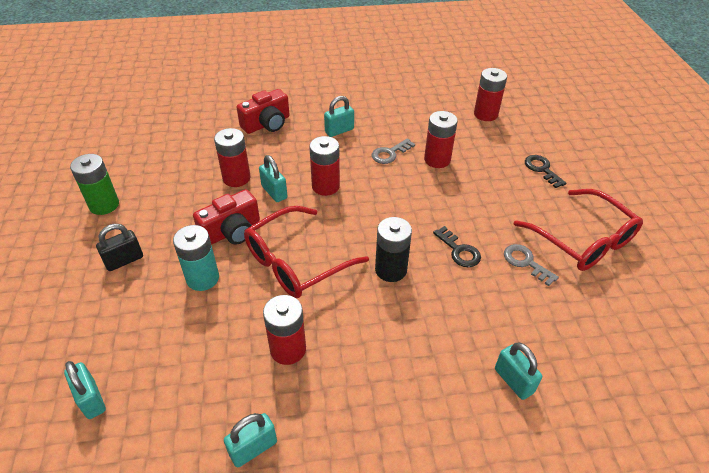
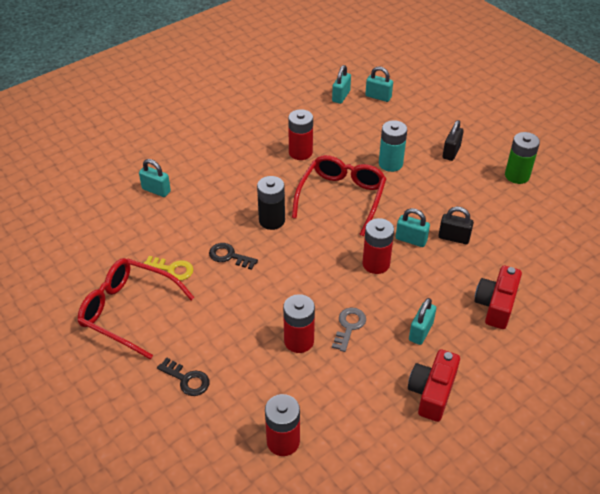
camera: 150 degrees right, 0 degrees up
(232, 231) = (407, 198): red camera -> red camera (432, 392)
(236, 178) = (453, 238): red battery -> black padlock
(253, 448) = (280, 112): turquoise padlock -> turquoise padlock (341, 96)
(526, 262) = (172, 269): grey key -> yellow key

